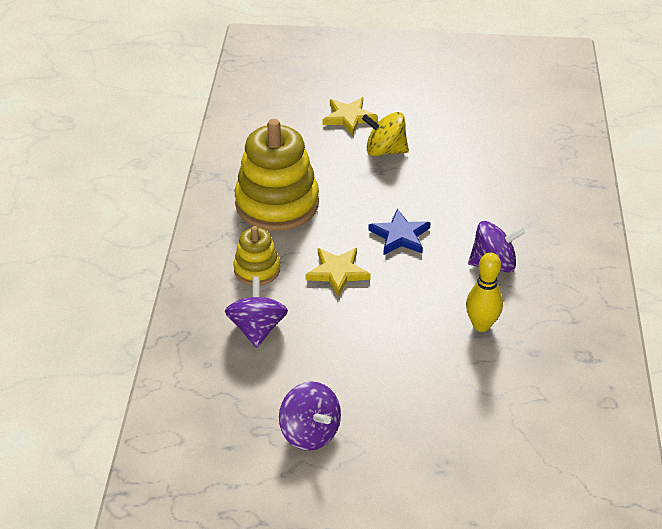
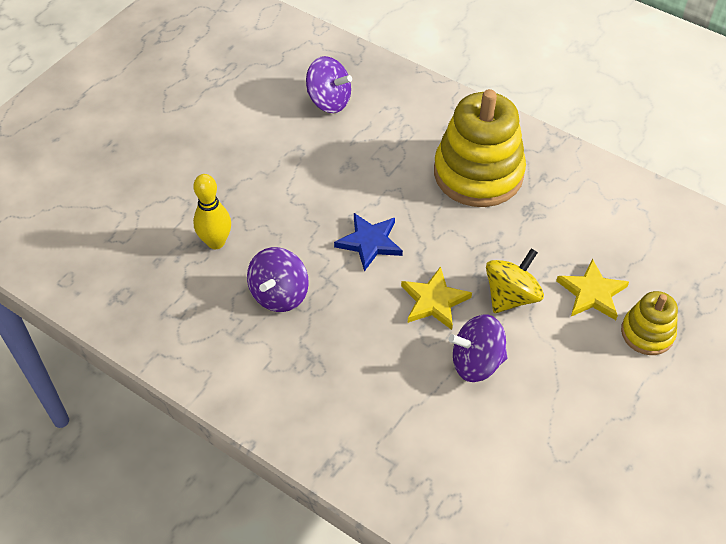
camera: 120 degrees right, 10 degrees up
(257, 269) = (397, 126): yellow stacking toy -> yellow stacking toy (647, 333)
(310, 432) = (205, 90): purple spinning top -> purple spinning top (476, 362)
(337, 272) = (355, 176): yellow star -> yellow star (434, 301)

